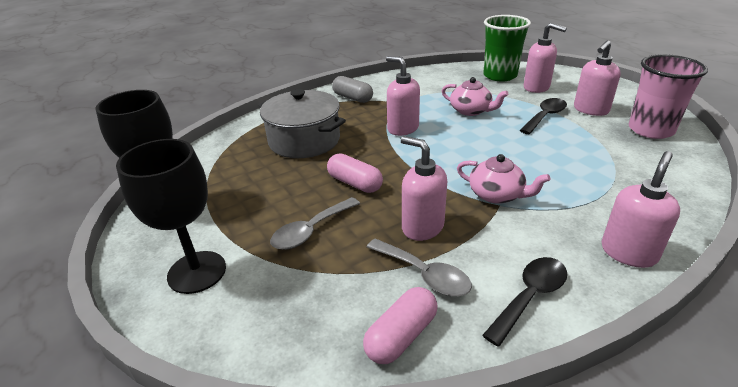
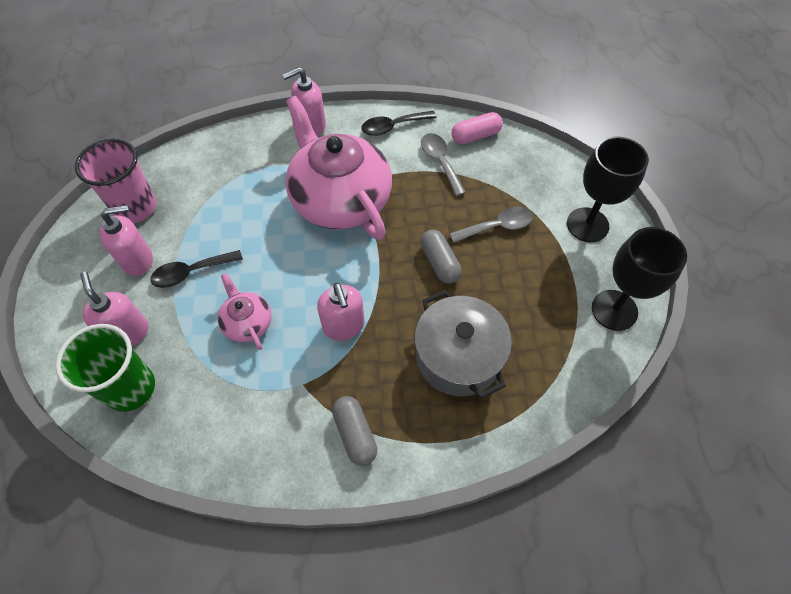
camera: 155 degrees left, 25 degrees up
(355, 183) = (439, 263): pink capsule -> grey capsule
(422, 227) = (416, 195): pink soap dispenser -> none
(497, 195) = (340, 199): pink teapot -> pink teapot, size x2.22

